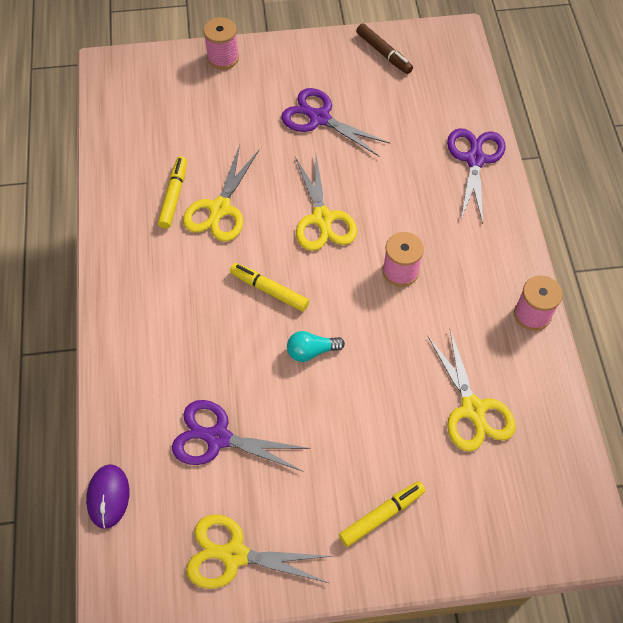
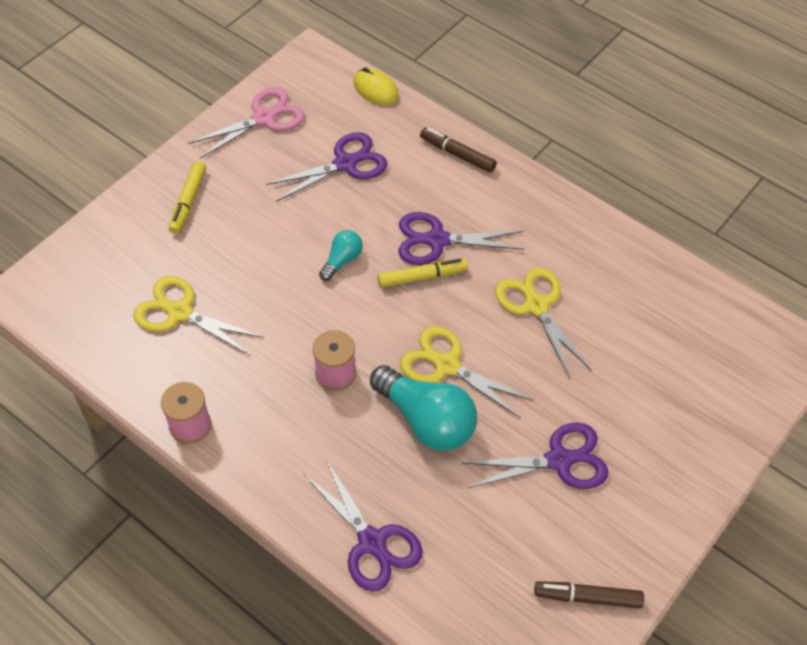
camera: 135 degrees right, 5 degrees down
(108, 497) = (376, 89): purple mouse -> yellow mouse
(125, 368) = (457, 154): none -> brown marker
(174, 196) = (584, 286): yellow marker -> none
(223, 58) = (722, 447): pink spool -> none
(226, 309) = (437, 240): none -> purple scissors
(234, 555) = (264, 118): yellow scissors -> pink scissors
(372, 197) = (426, 420): none -> turquoise light bulb

